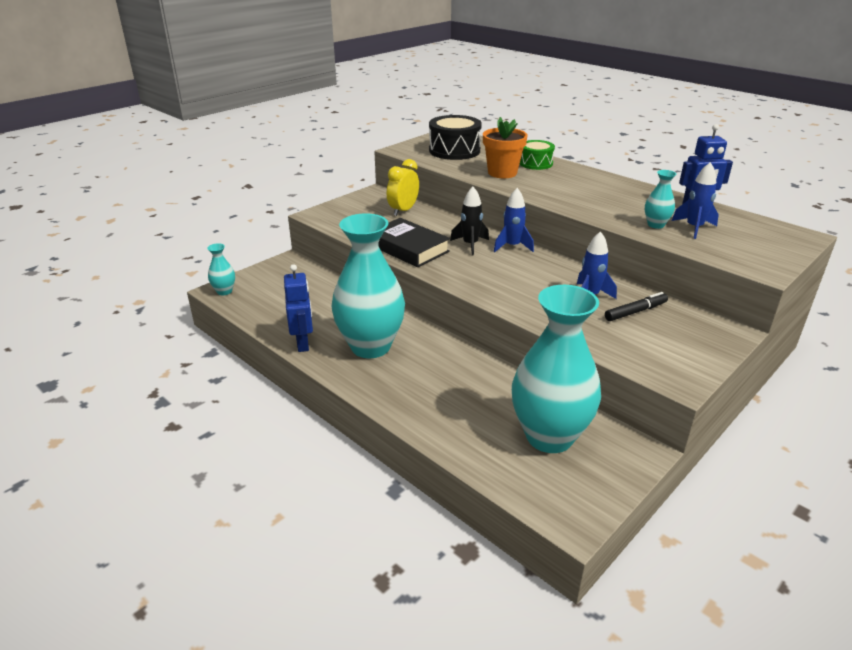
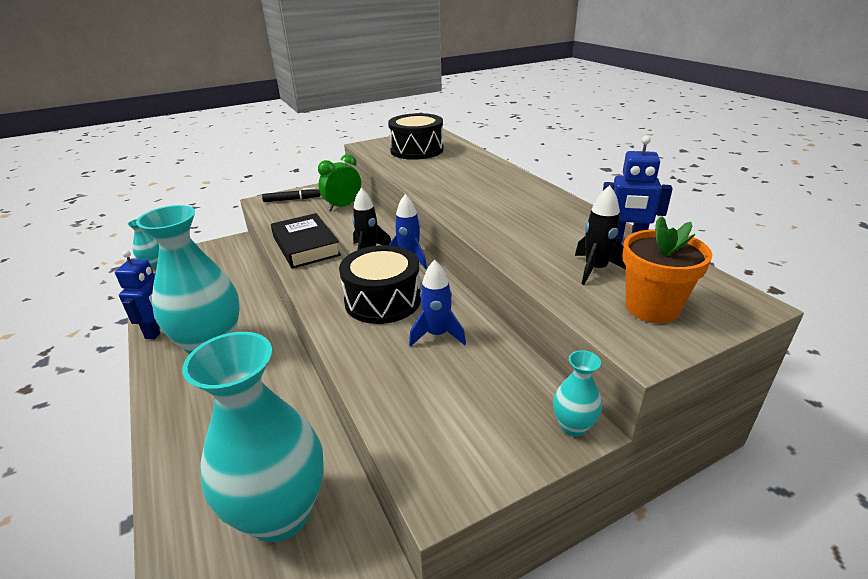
camera: 20 degrees right, 0 degrees up
(403, 210) = (343, 206): yellow clock -> green clock
(502, 173) = (438, 177): orange flower pot -> orange flower pot (652, 308)
(523, 279) = (383, 300): none -> black drum
(535, 163) = (484, 170): green drum -> none
(635, 312) = (472, 368): black marker -> black marker (292, 199)
(655, 225) = (549, 258): turquoise vase -> turquoise vase (573, 426)
(694, 228) = (595, 269): blue rocket -> black rocket

